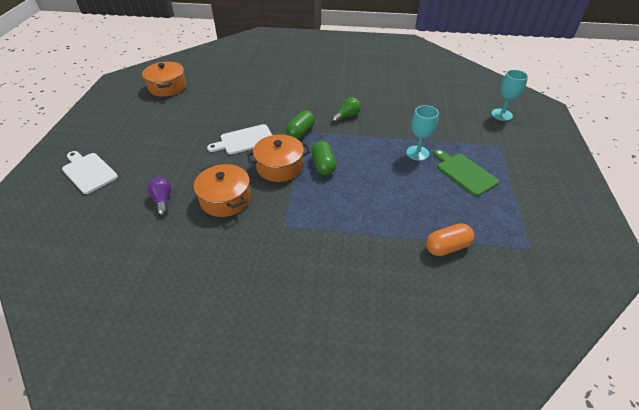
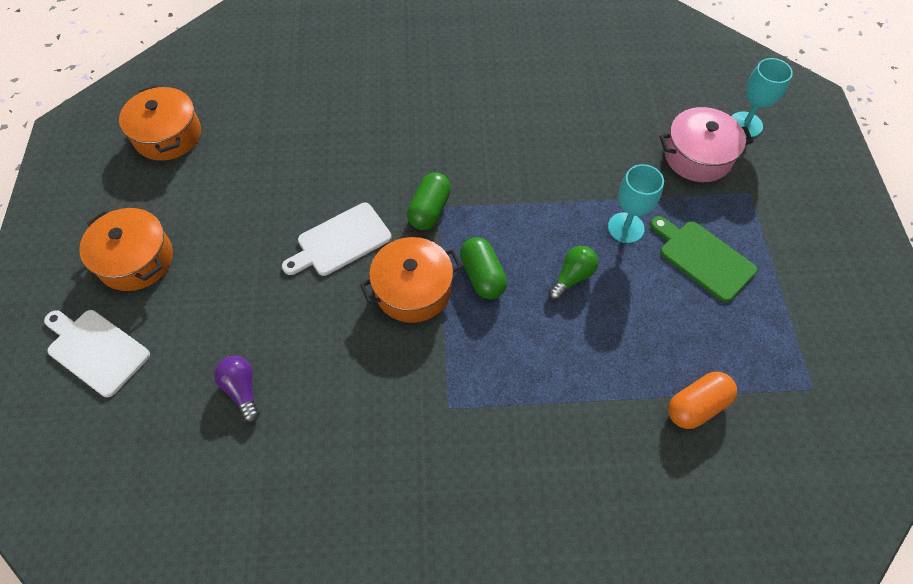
camera: 10 degrees left, 15 degrees up
(225, 199) = (343, 370): orange pot -> orange pot (136, 260)
(347, 116) = (498, 162): green light bulb -> green light bulb (572, 277)
(469, 125) = (697, 156): none -> pink pot

